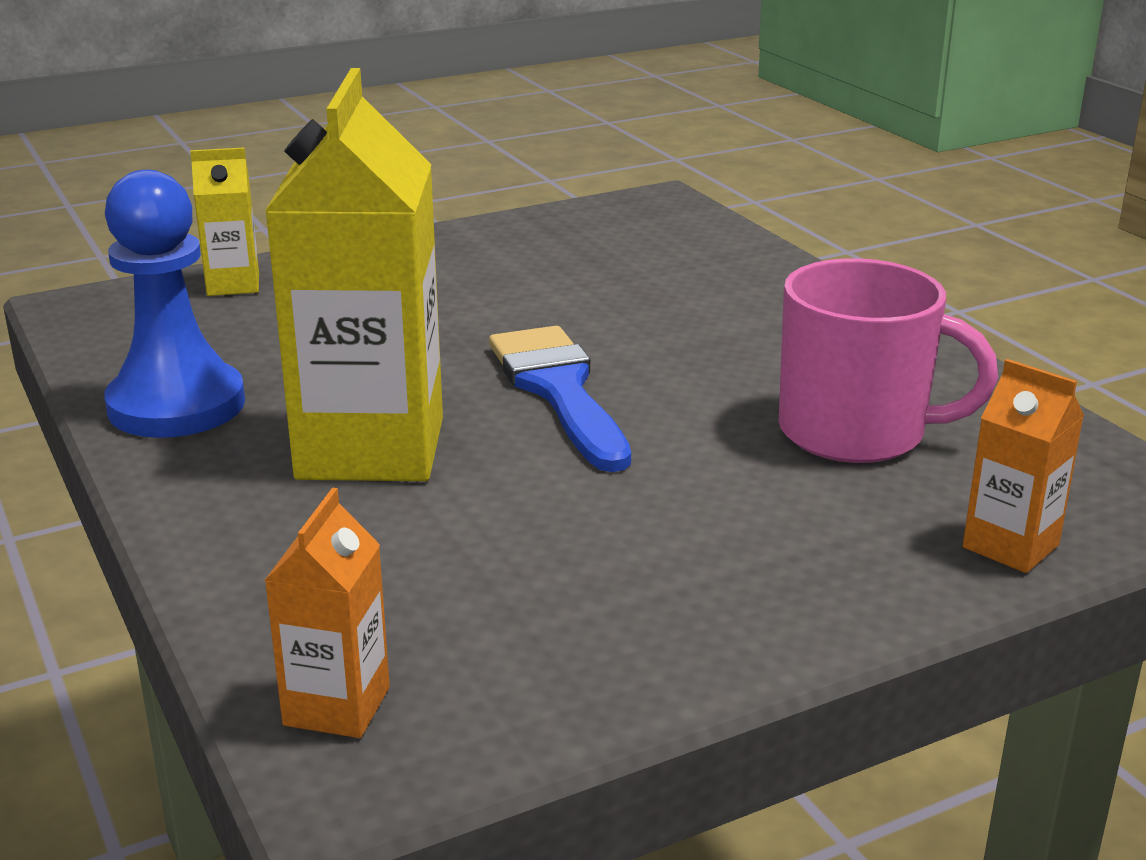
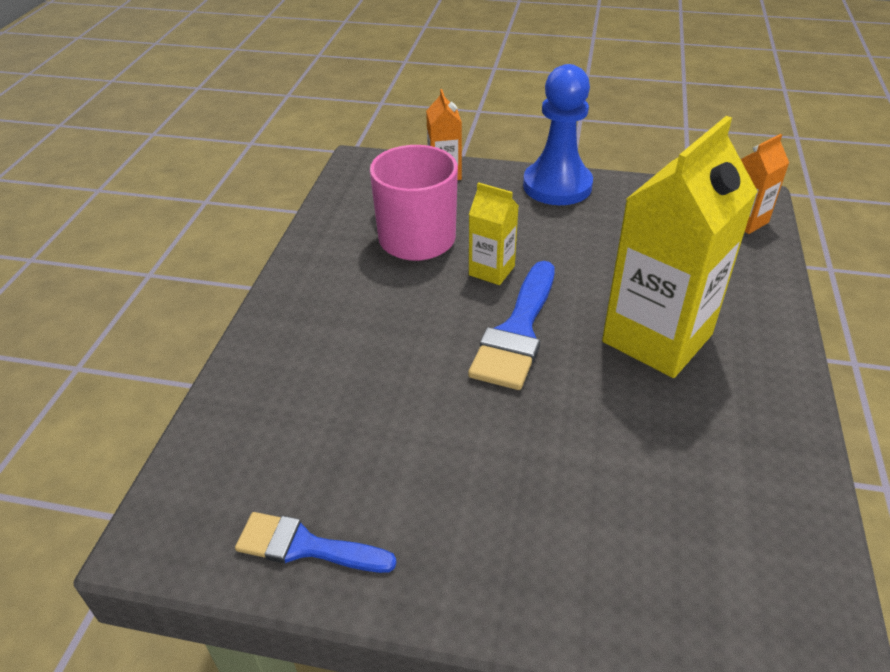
camera: 140 degrees left, 15 degrees up
(176, 405) = (762, 438): blue pawn -> blue pawn (557, 186)
(233, 285) = (658, 610): yellow carton -> yellow carton (491, 270)
(548, 227) = (305, 546): none -> blue brush

